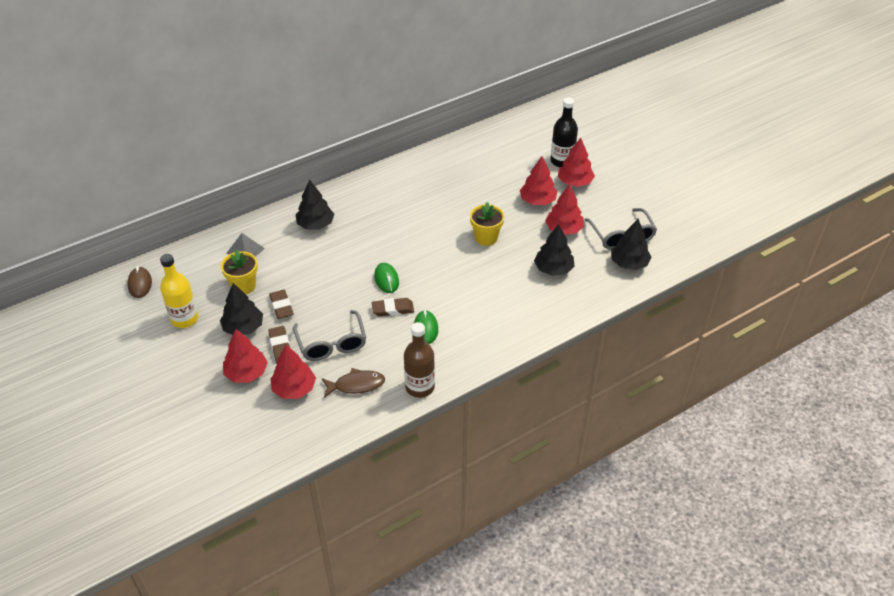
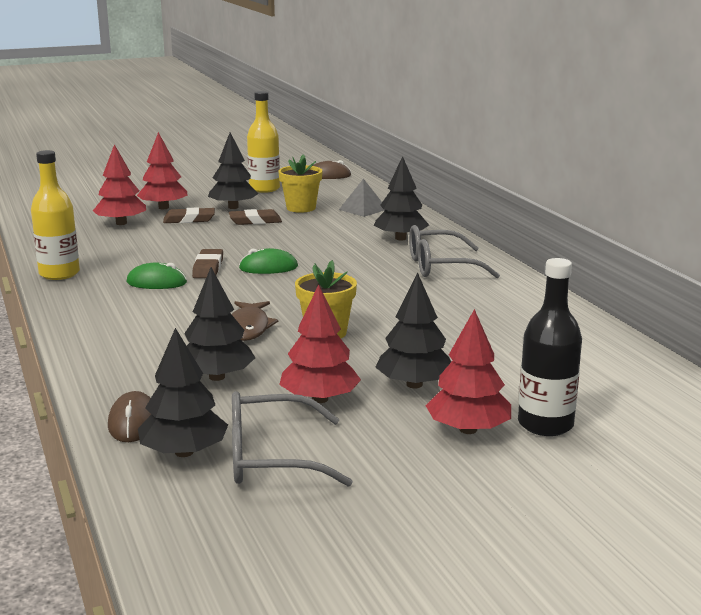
camera: 100 degrees right, 25 degrees down
(332, 344) = (173, 239): grey glasses -> grey glasses (440, 266)
(356, 385) = (97, 246): brown fish -> brown fish (249, 328)
(420, 387) = (59, 274): brown bottle -> yellow bottle
(537, 200) = (414, 384): red tree -> black tree
(610, 287) = (133, 422): none -> brown mouse

